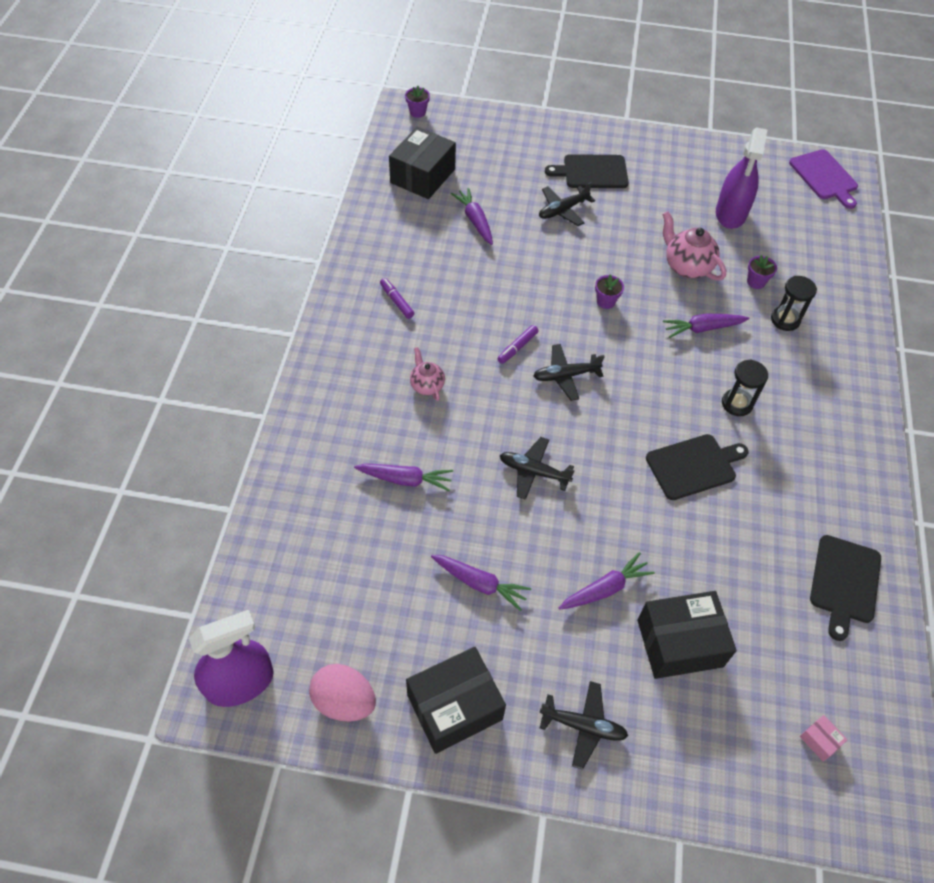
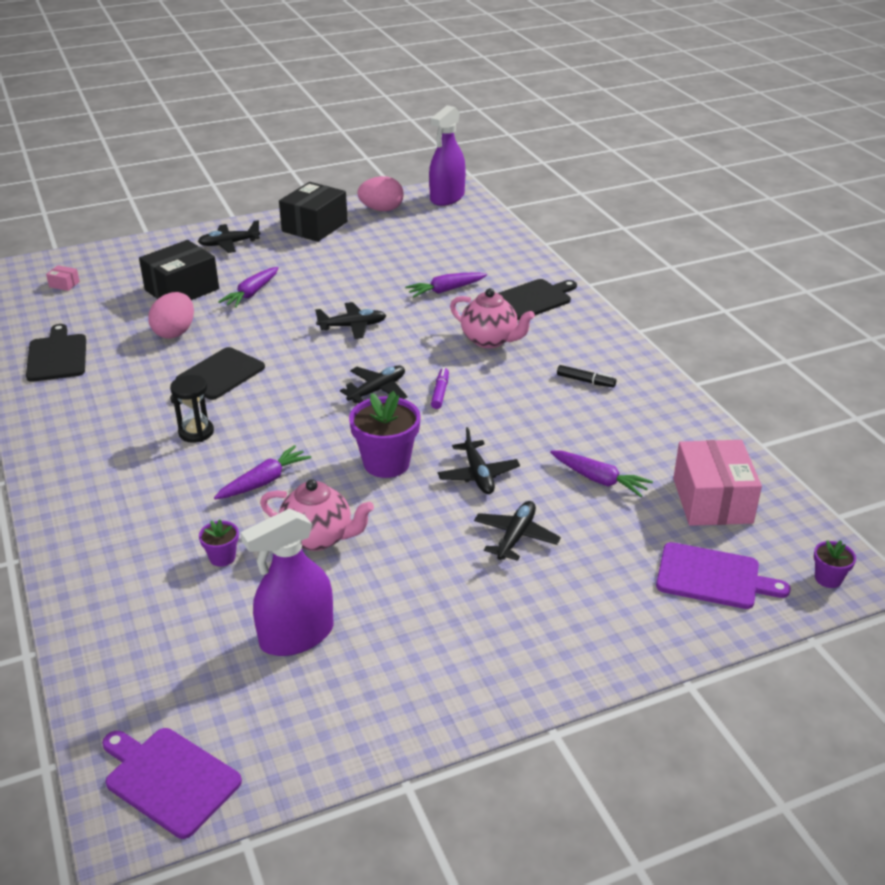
camera: 150 degrees right, 20 degrees down
(397, 301) = (585, 381): purple marker -> black marker
(422, 176) = (712, 500): black box -> pink box
(427, 385) = (490, 340): pink teapot -> pink teapot, size x1.62
(476, 139) = (713, 577): none -> purple cutting board
(480, 583) = (343, 268): purple carrot -> none
(550, 262) = (478, 475): none -> black plane
(592, 172) = (525, 605): black cutting board -> black cutting board (533, 299)
(606, 301) = (386, 463): purple flower pot -> purple flower pot, size x1.98
(713, 559) = (175, 332): none -> pink egg
(730, 213) = (297, 636): purple spray bottle -> purple spray bottle turned 105 degrees counterclockwise
(785, 320) = (169, 529): black hourglass -> none

